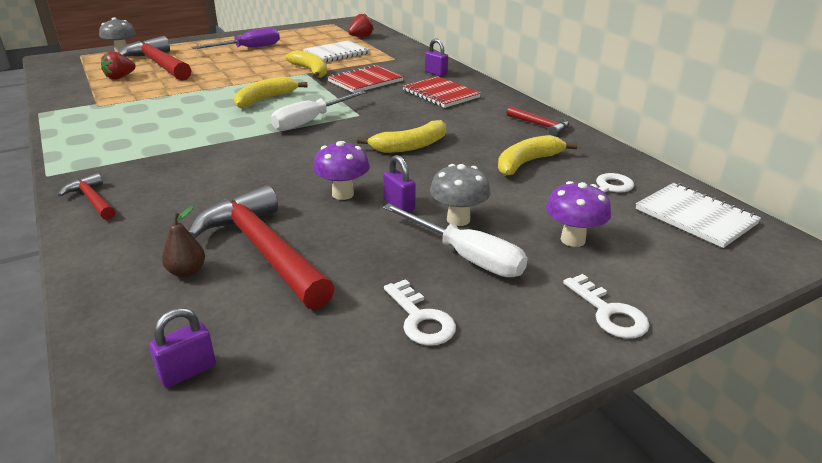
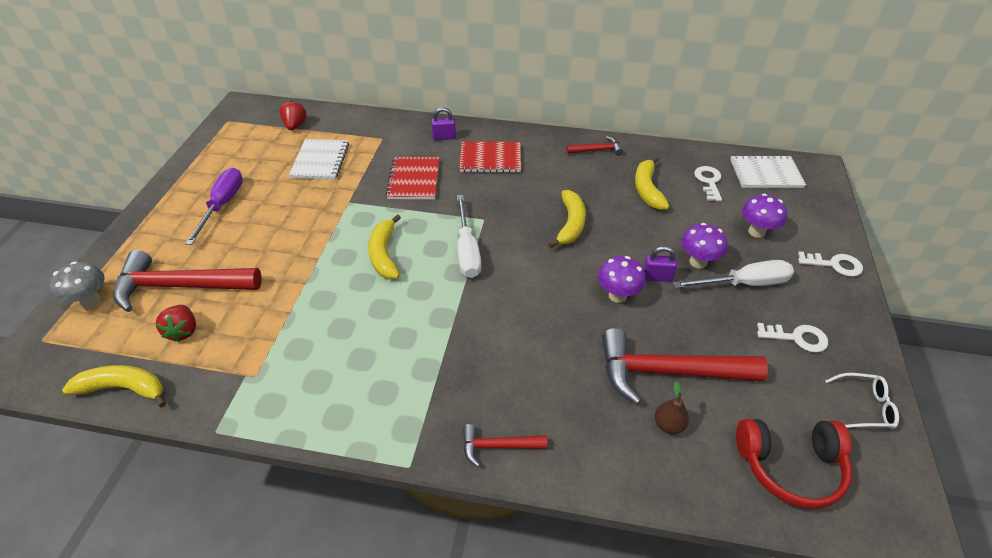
camera: 50 degrees left, 15 degrees up
(187, 371) = (790, 466): purple padlock -> red headphones
(311, 71) = (347, 197): yellow banana -> yellow banana (124, 388)
(354, 411) = (864, 406): none -> white glasses
(458, 219) = (698, 262): grey mushroom -> purple mushroom

